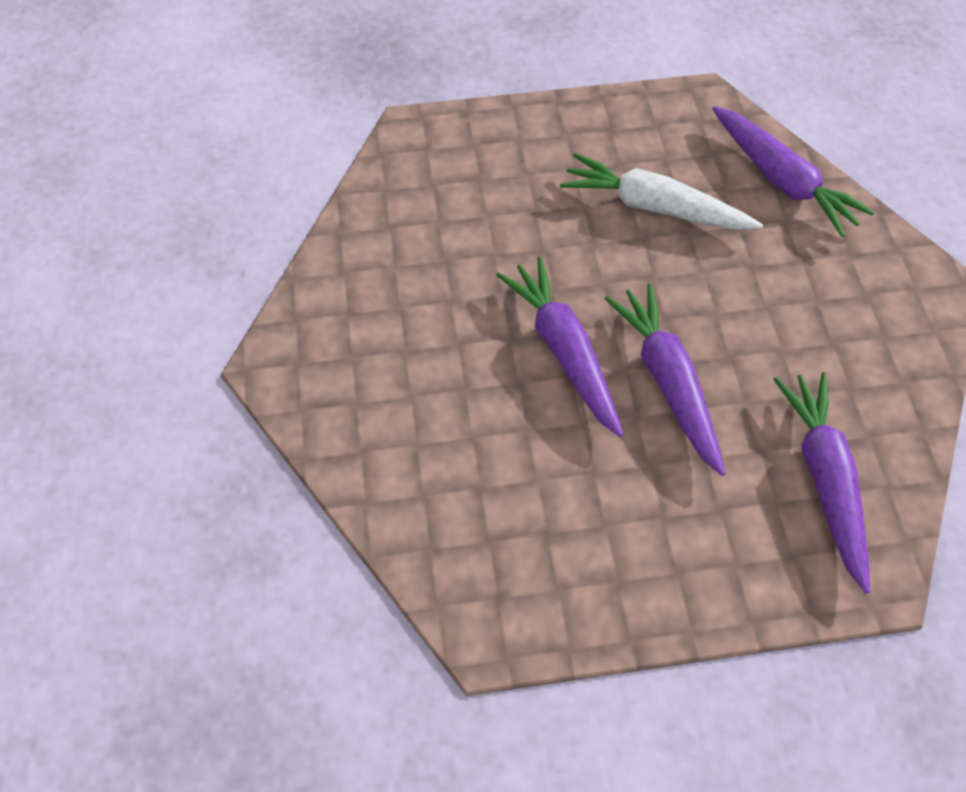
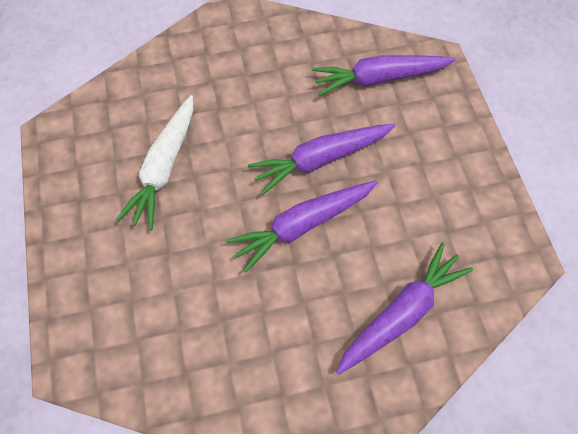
camera: 95 degrees left, 5 degrees up
(782, 180) = (139, 87): purple carrot -> purple carrot (401, 313)

